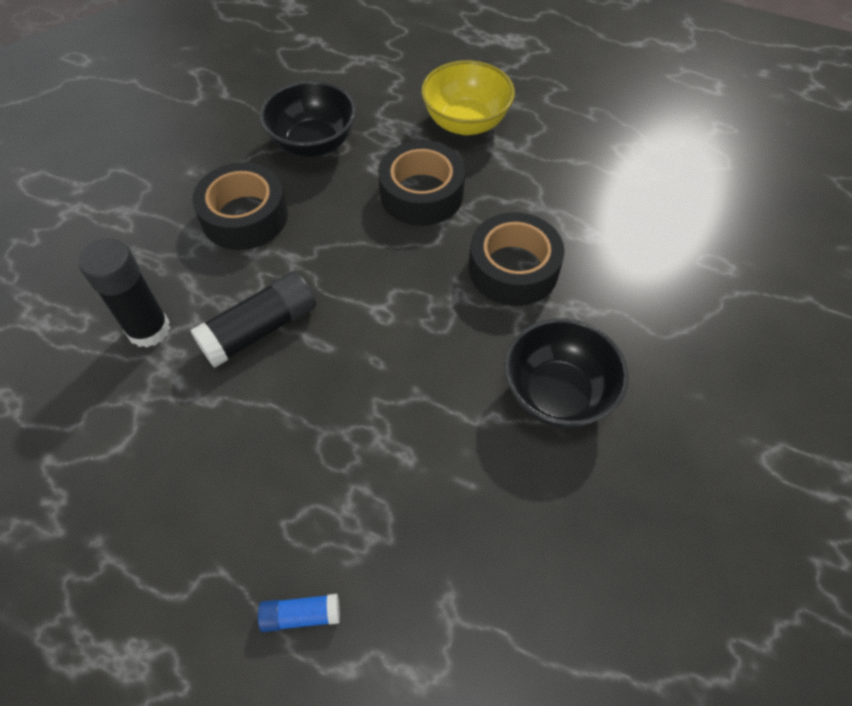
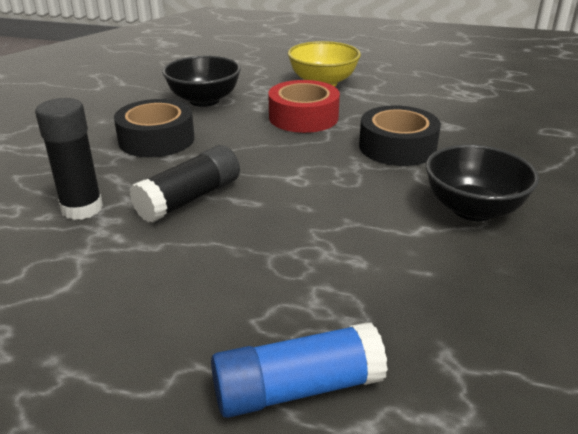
camera: 10 degrees left, 25 degrees down
(301, 615) = (297, 388): blue glue stick -> blue glue stick, size x1.91
(421, 194) = (303, 117): black tape -> red tape

